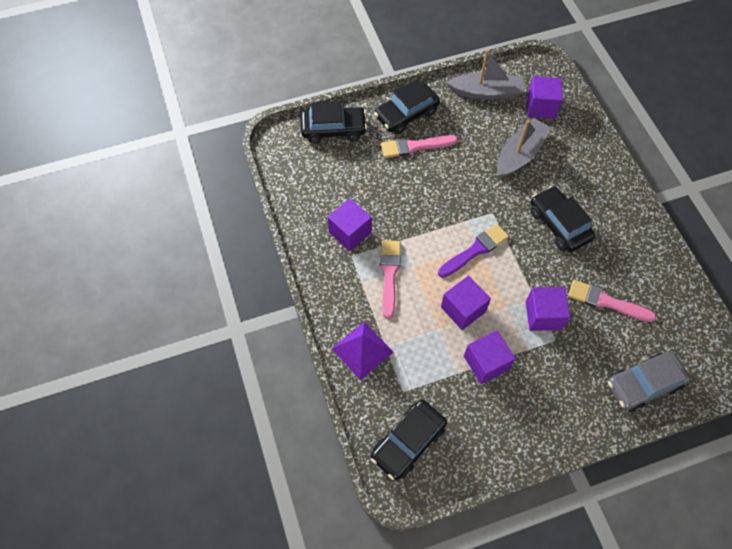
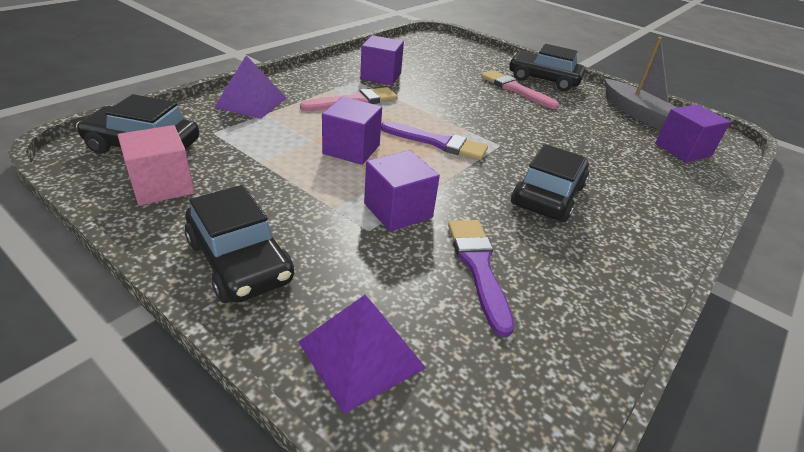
camera: 55 degrees right, 25 degrees down
(333, 129) = (477, 54): black car -> black car (240, 261)
(466, 440) = (162, 186): none -> pink cube
(486, 363) = (288, 179): purple cube -> none
(520, 154) = (599, 148): grey boat -> none
(606, 302) = (478, 268): pink brush -> purple brush
(643, 384) = (361, 354): grey car -> purple pyramid

